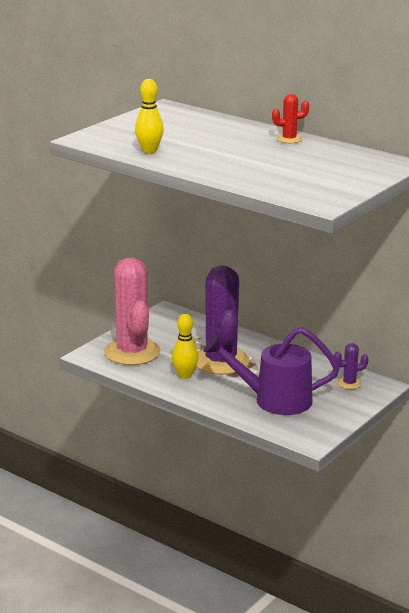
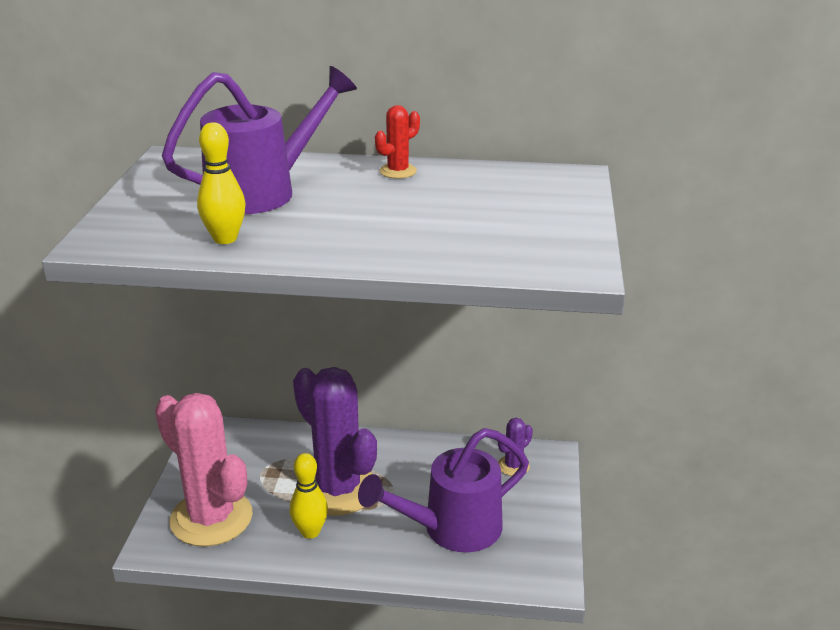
camera: 30 degrees left, 5 degrees up
(196, 133) = (263, 191): none -> purple watering can

